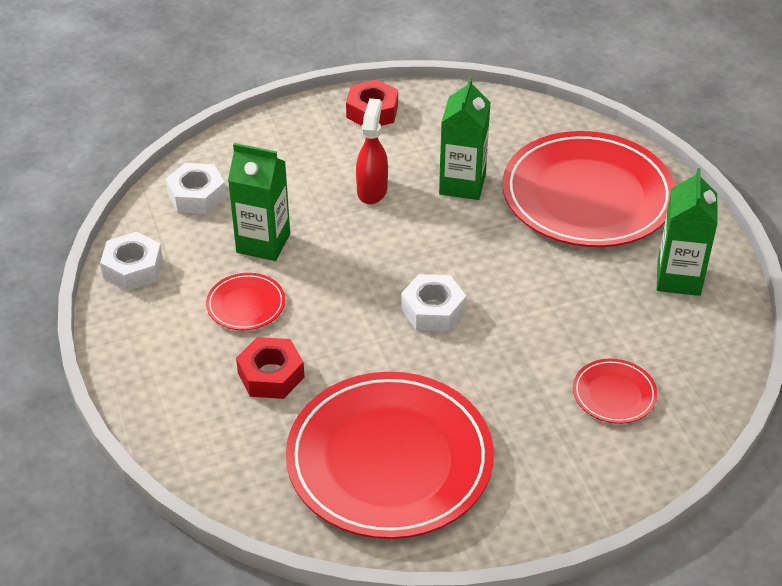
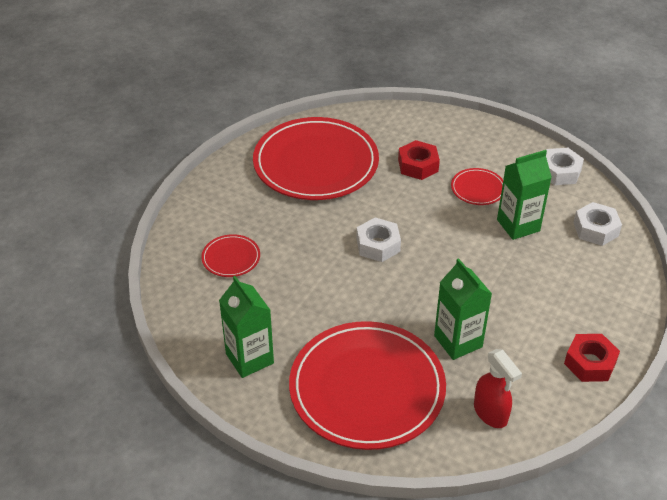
camera: 140 degrees right, 0 degrees up
(372, 190) = (506, 299): red spray bottle -> red spray bottle (490, 413)

